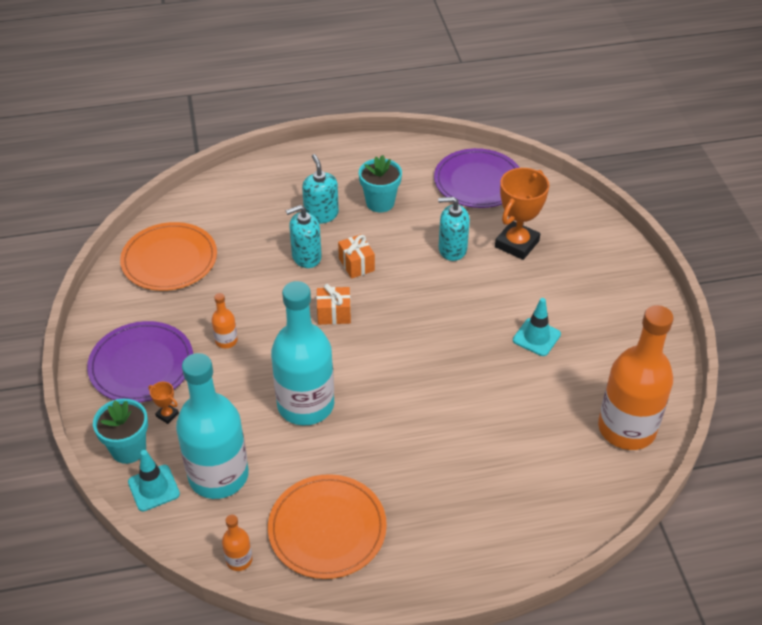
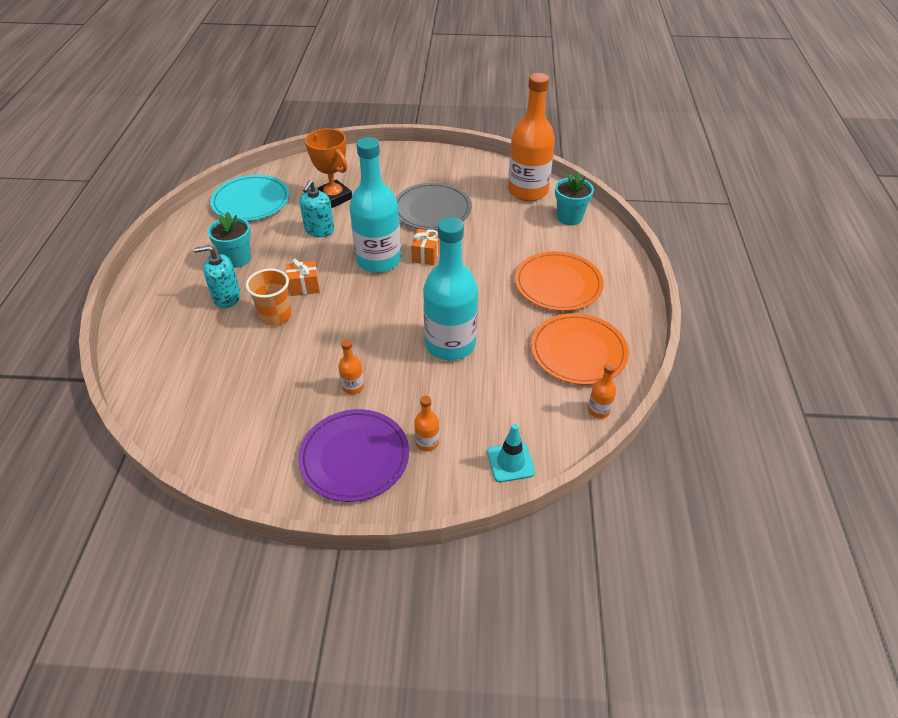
camera: 75 degrees left, 0 degrees up
(128, 449) = (459, 478): turquoise flower pot -> turquoise flower pot (569, 218)
(167, 415) = (427, 442): orange trophy -> orange bottle
(169, 259) = (217, 418): orange plate -> orange plate (558, 284)
(218, 475) = (509, 413): turquoise bottle -> turquoise bottle (378, 260)
(306, 257) = (275, 316): turquoise soap dispenser -> orange cup
(334, 314) = (355, 310): orange gift -> orange gift (426, 255)
(478, 181) = (251, 201): purple plate -> turquoise plate
(536, 337) = (432, 209): turquoise traffic cone -> grey plate

